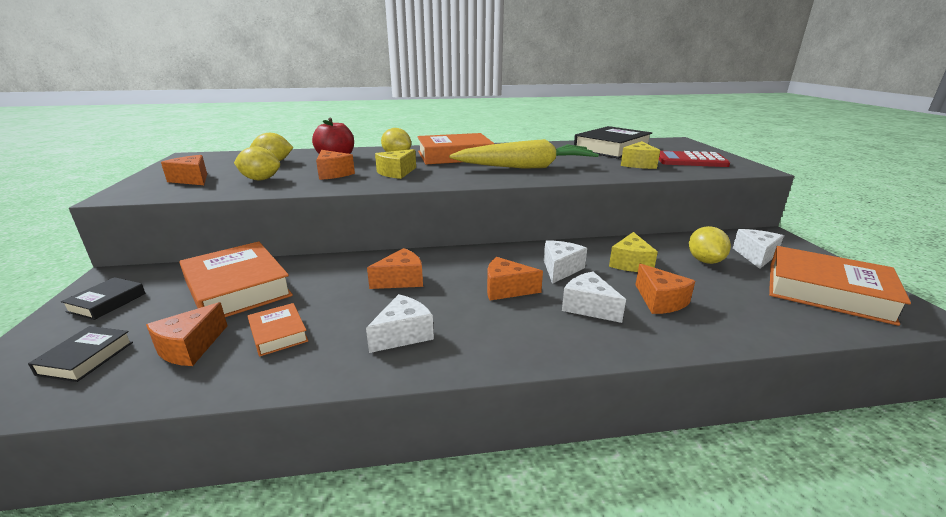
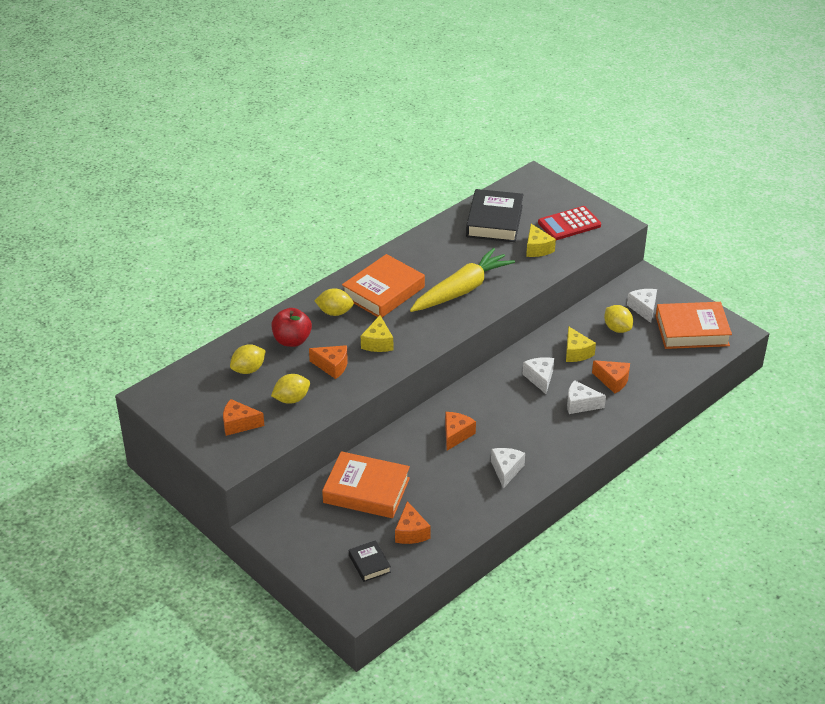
camera: 35 degrees left, 15 degrees up
(107, 302) = (306, 539): black book -> none
(278, 333) = (442, 502): orange book -> none
(506, 289) = (525, 412): orange cheese -> none

